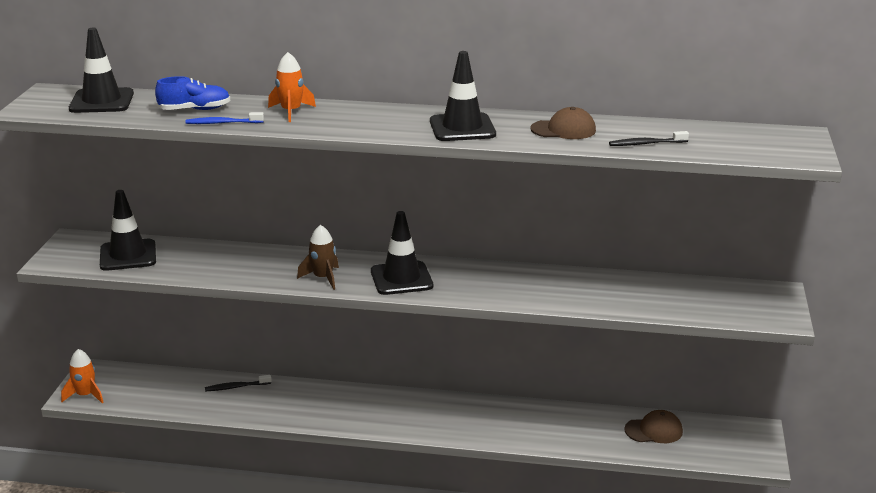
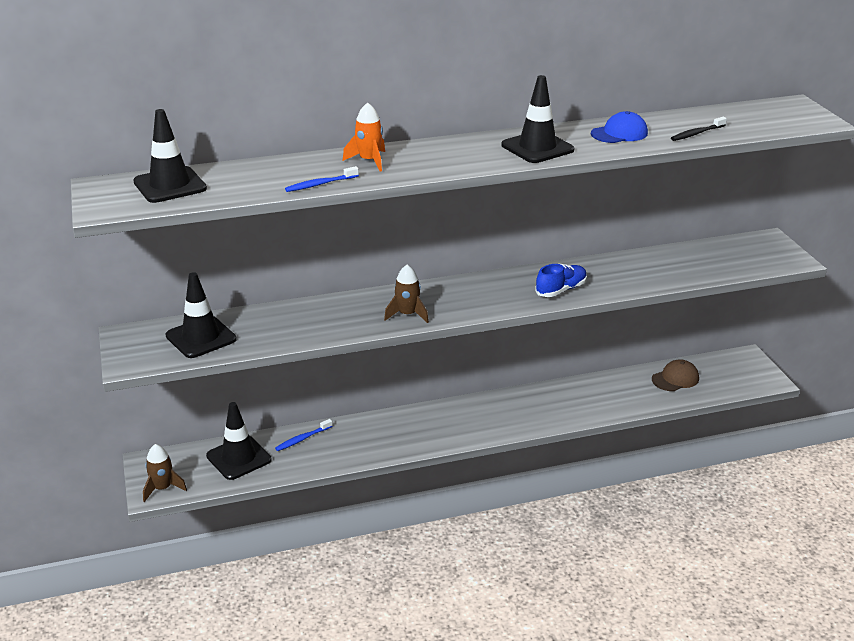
camera: 25 degrees left, 5 degrees up
(85, 395) = (162, 488): orange rocket -> brown rocket
(194, 110) = (275, 176): blue shoe -> blue shoe (561, 290)
(236, 387) = (302, 439): black toothbrush -> blue toothbrush
(401, 279) = (475, 298): black traffic cone -> black traffic cone (239, 458)
(563, 130) = (619, 133): brown cap -> blue cap

